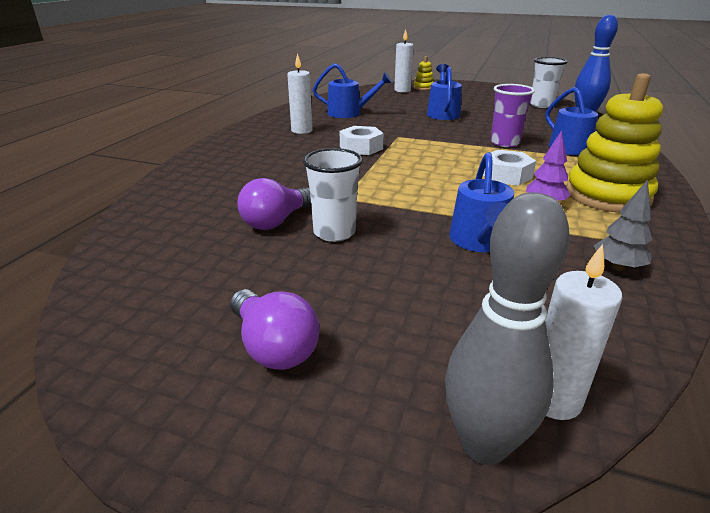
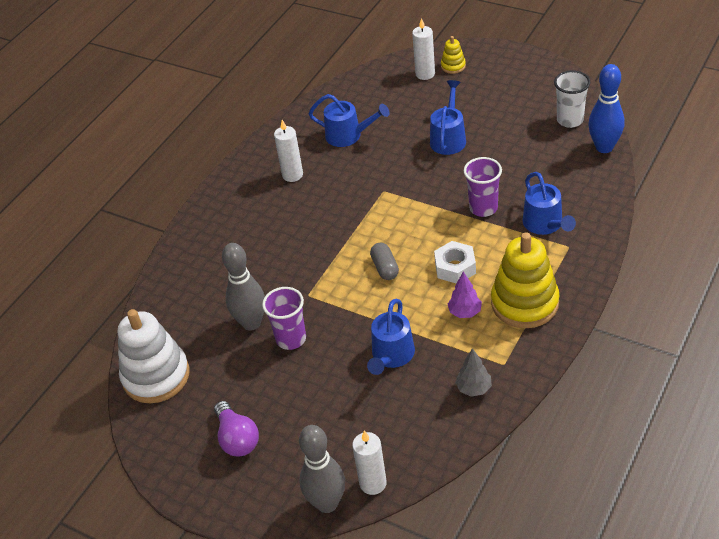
camera: 15 degrees right, 15 degrees up
(133, 276) = (156, 376): none -> white stacking toy
(276, 221) = (251, 323): purple light bulb -> grey bowling pin
(334, 232) = (291, 339): white cup -> purple cup
(361, 147) = (342, 212): white nut -> none
(427, 177) = (385, 268): none -> grey capsule

